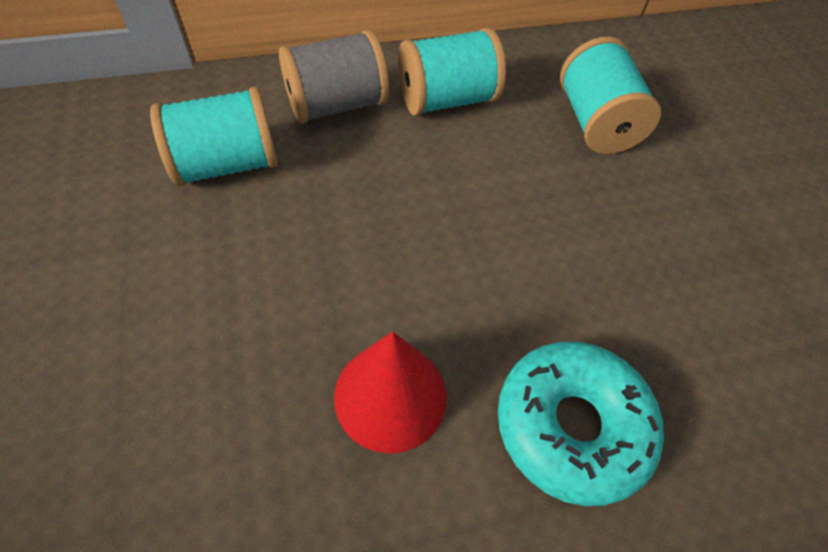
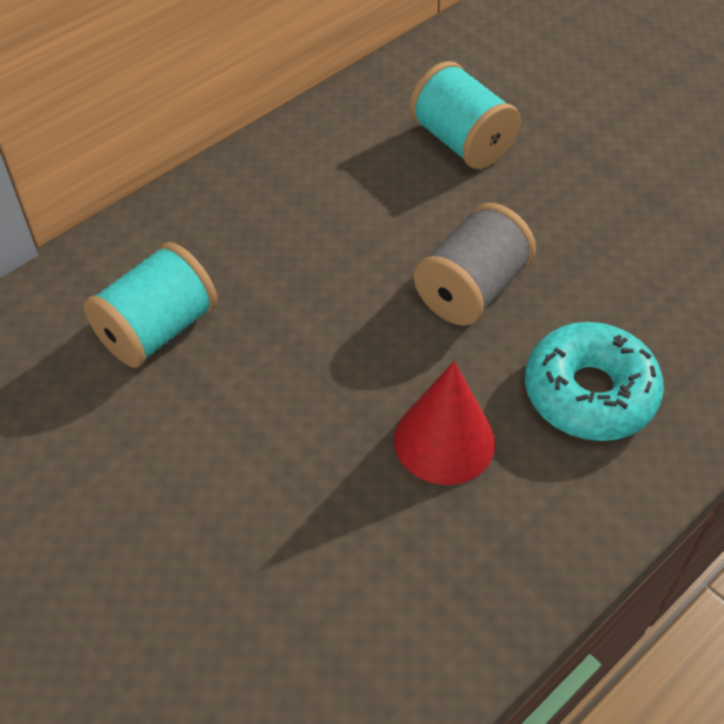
camera: 25 degrees left, 5 degrees down
(336, 105) = (216, 229): grey spool -> grey spool (471, 290)
(446, 100) = (315, 178): turquoise spool -> none

